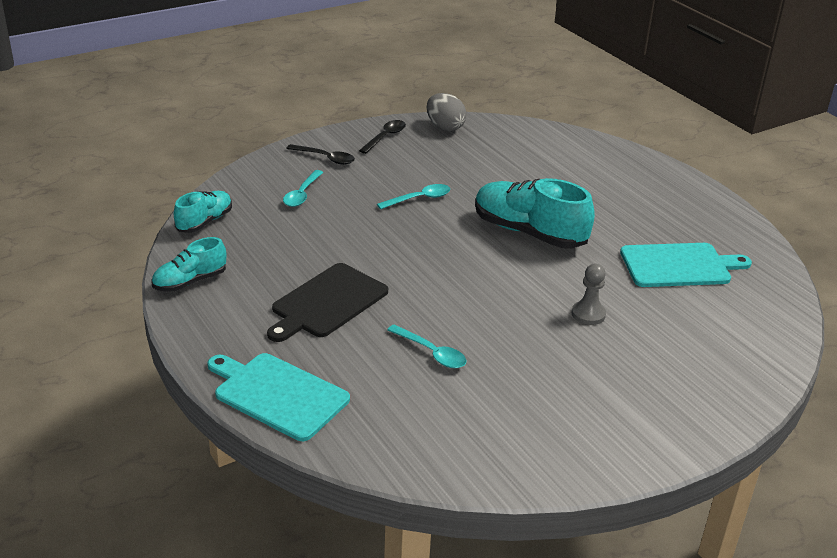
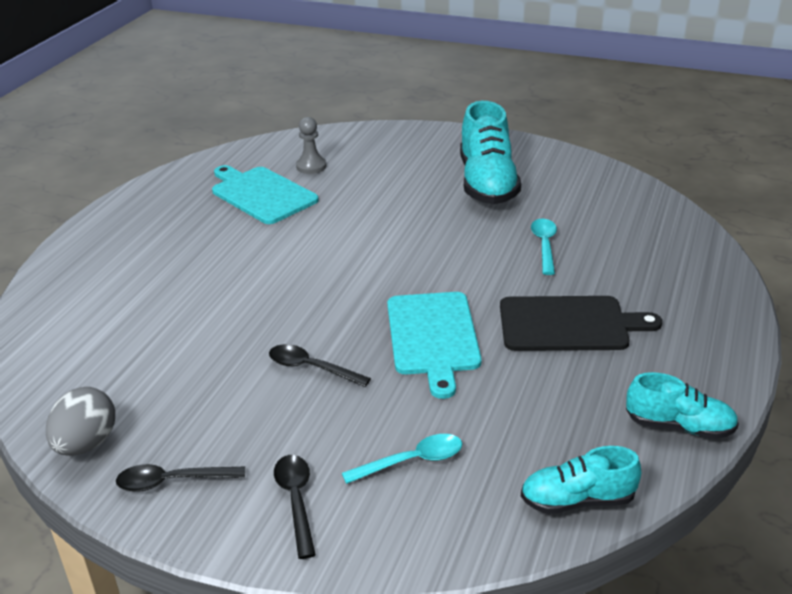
camera: 125 degrees left, 0 degrees up
(278, 394) = (703, 283): turquoise cutting board -> turquoise cutting board (433, 337)
(419, 199) = (311, 368): turquoise spoon -> black spoon
(529, 232) = (297, 276): turquoise shoe -> turquoise shoe (487, 183)
(588, 314) = (391, 206): grey pawn -> grey pawn (311, 166)

